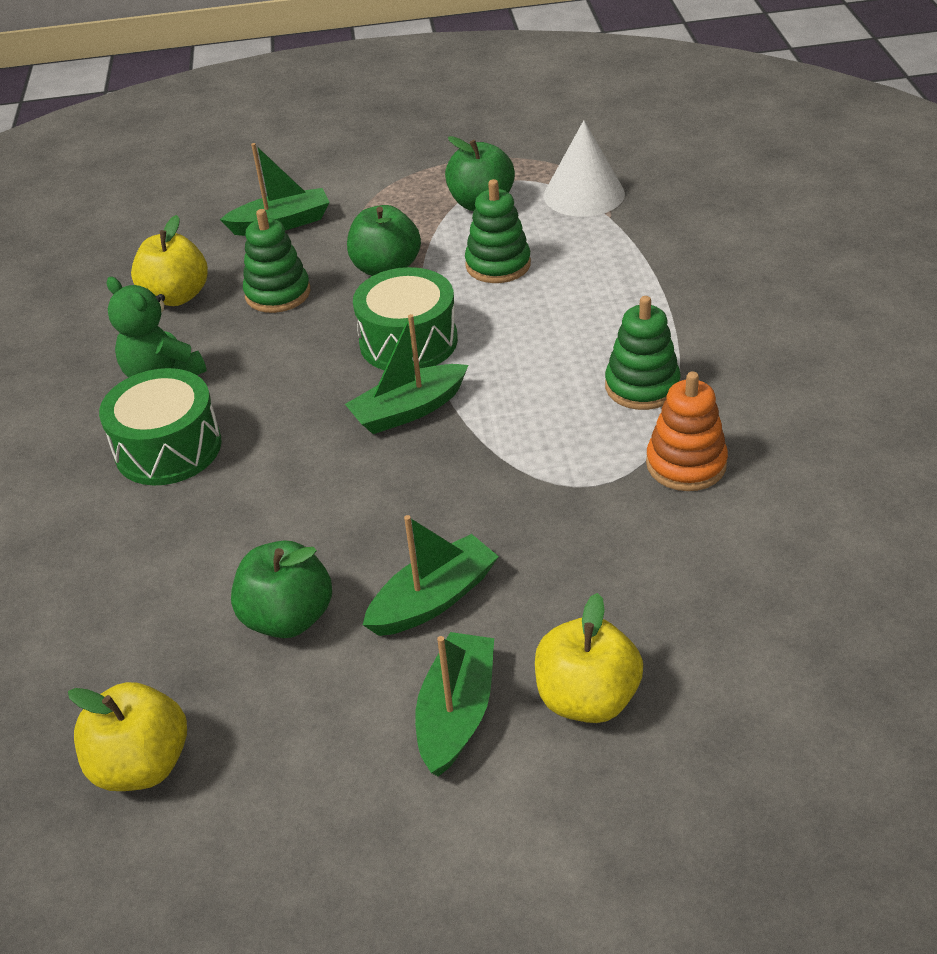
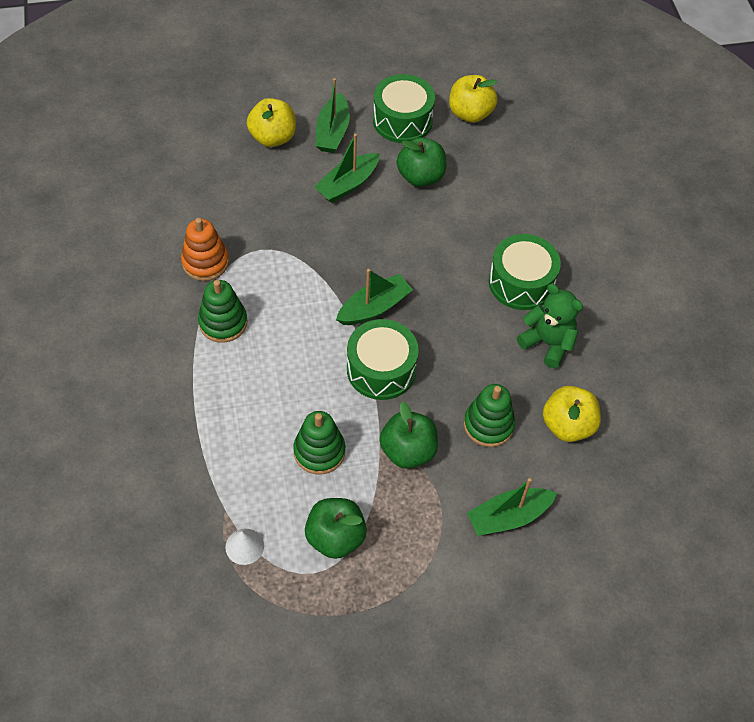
camera: 170 degrees right, 15 degrees up
(298, 744) = (402, 120): none -> green drum
(584, 194) = (244, 546): white cone -> white cone, size x0.54

